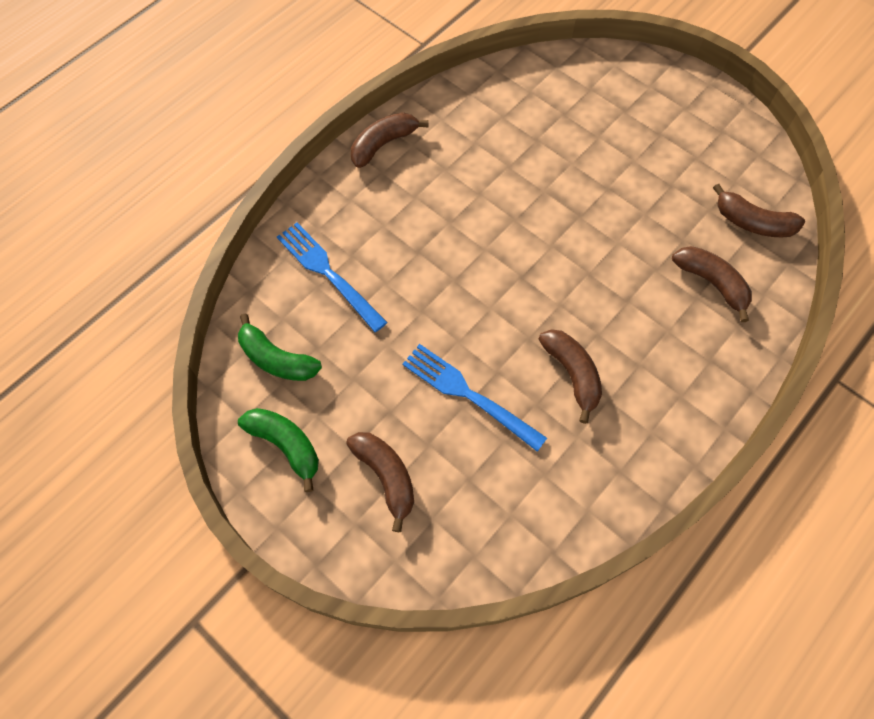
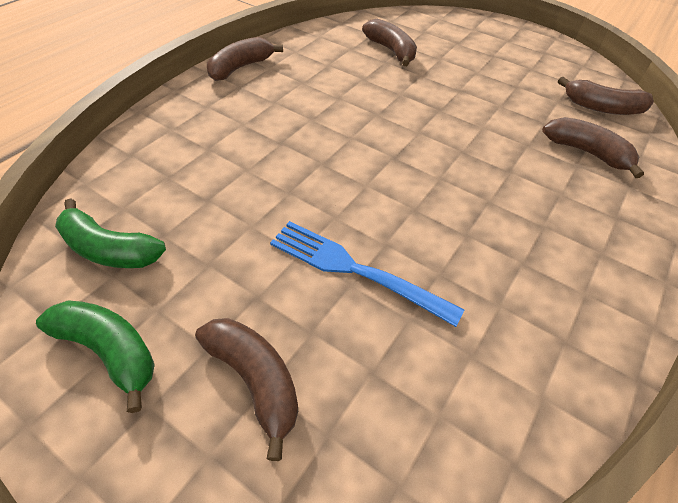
camera: 10 degrees left, 15 degrees down
(328, 273) = (181, 164): blue fork -> none
(572, 374) = (473, 240): brown banana -> brown banana (391, 51)

